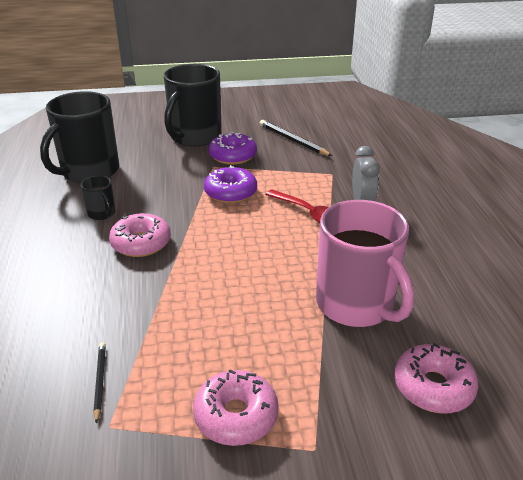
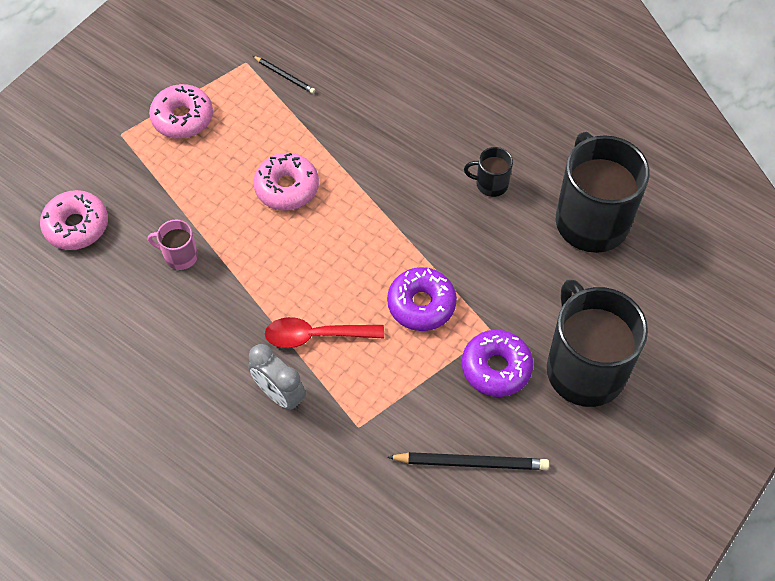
camera: 135 degrees right, 25 degrees up
(141, 243) = (411, 182): pink donut -> pink donut (287, 188)
(356, 304) = (180, 256): pink mug -> pink mug, size x0.44

